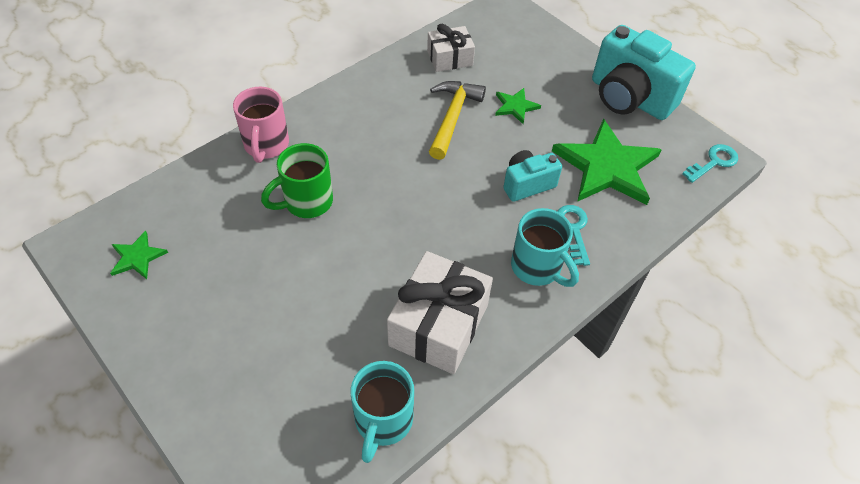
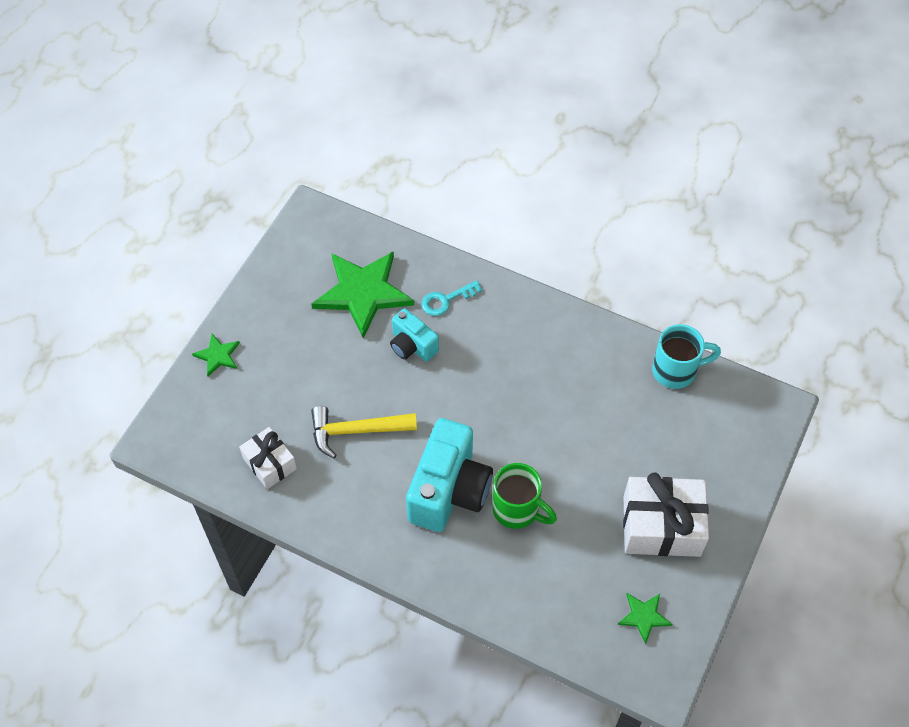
camera: 110 degrees left, 5 degrees up
(266, 146) = (469, 579): pink mug -> none
(439, 325) = (583, 363): white gift -> white gift (661, 526)
(515, 106) = (317, 383): green star -> green star (218, 355)
(537, 268) = (497, 315): turquoise mug -> none
(629, 98) = (264, 294): turquoise camera -> turquoise camera (449, 491)
(714, 162) = (321, 218): turquoise key -> none

